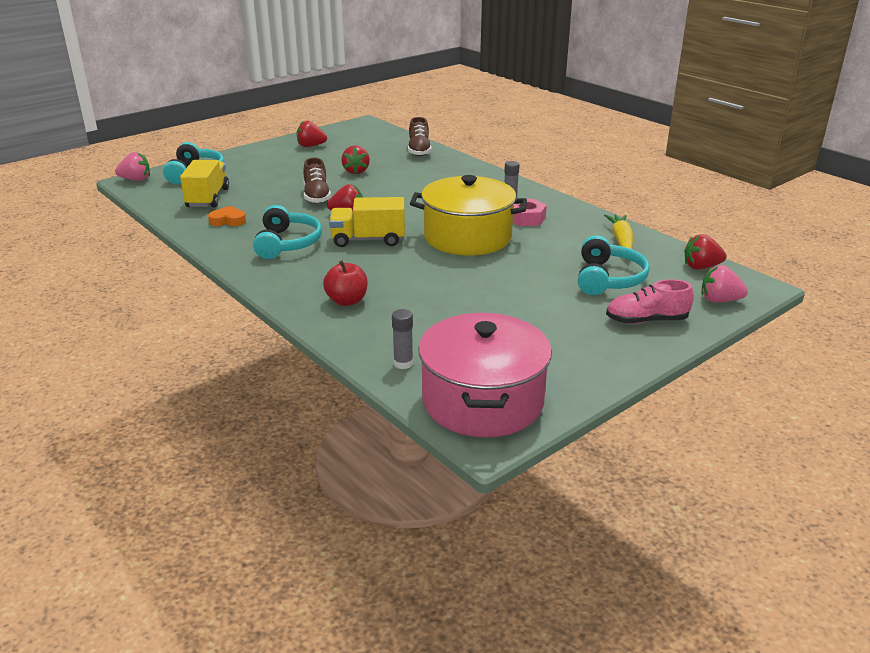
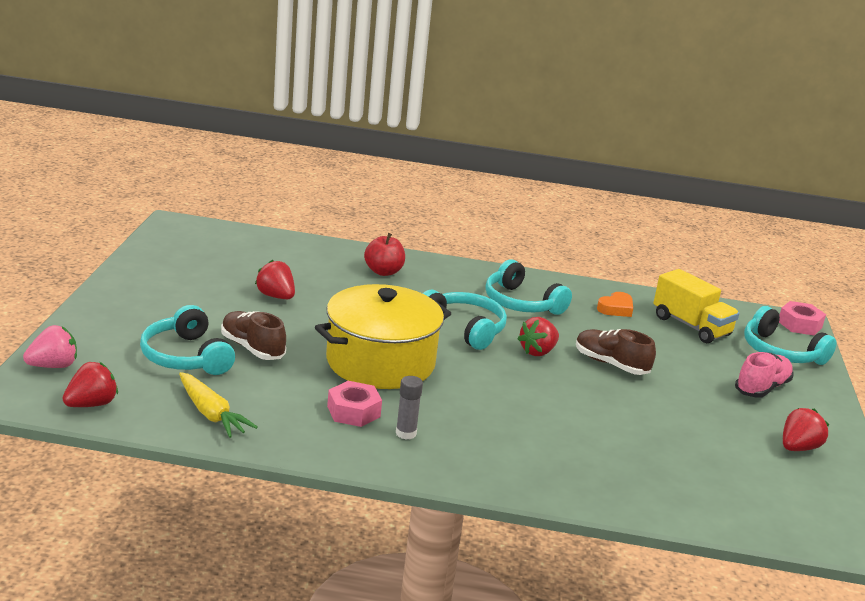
camera: 135 degrees right, 5 degrees down
(136, 179) = (799, 325): pink strawberry -> pink nut
(356, 171) = (654, 419): red strawberry -> red strawberry (276, 296)
(368, 240) = (464, 328): yellow truck -> turquoise headphones
(403, 363) = (278, 245): grey glue stick -> none
(419, 151) = (669, 499): brown shoe -> brown shoe (252, 348)
(482, 401) = (197, 239): pink pot -> none
(646, 320) = (118, 324): pink shoe -> pink shoe (762, 388)

